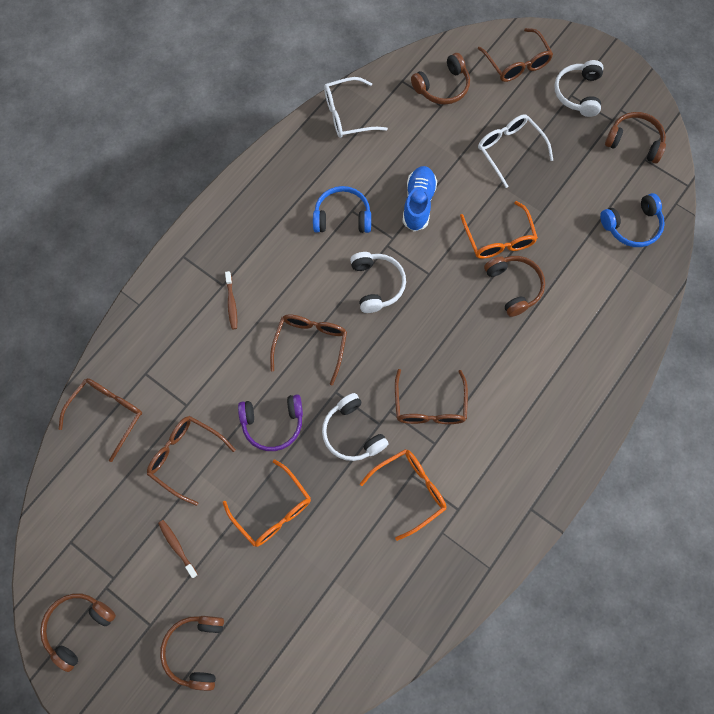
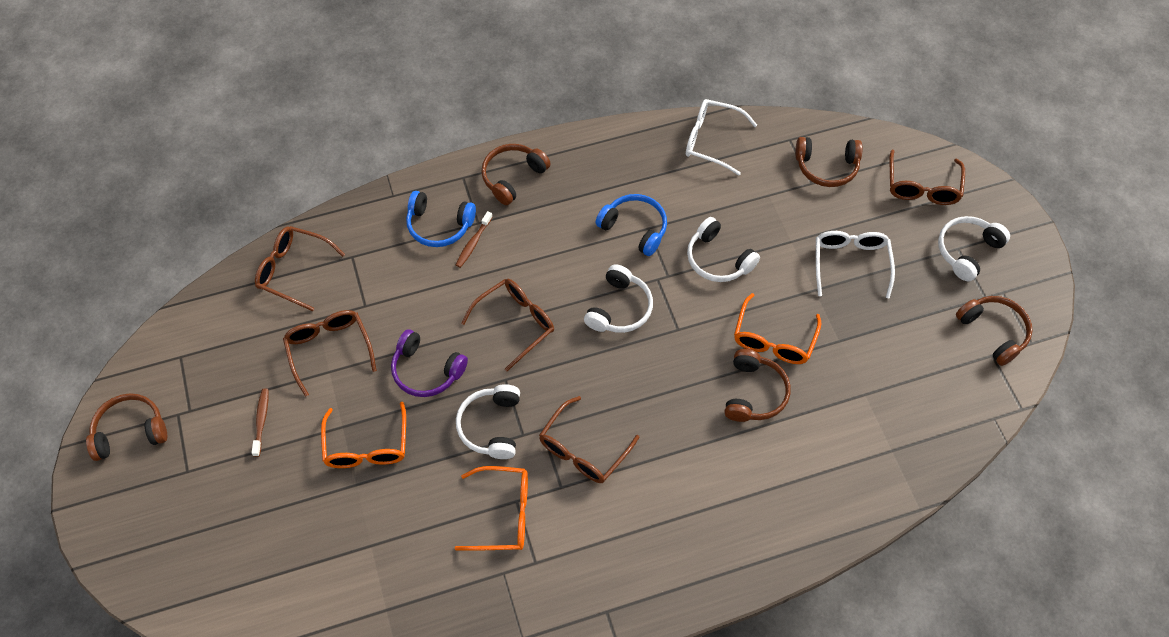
camera: 35 degrees right, 10 degrees down
(107, 414) = (294, 270): brown glasses -> brown glasses turned 135 degrees counterclockwise
(196, 650) = (207, 520): brown headphones -> brown headphones (513, 177)
(418, 203) = (718, 259): blue shoe -> white headphones
(632, 226) = (926, 411): blue headphones -> blue headphones (439, 225)

